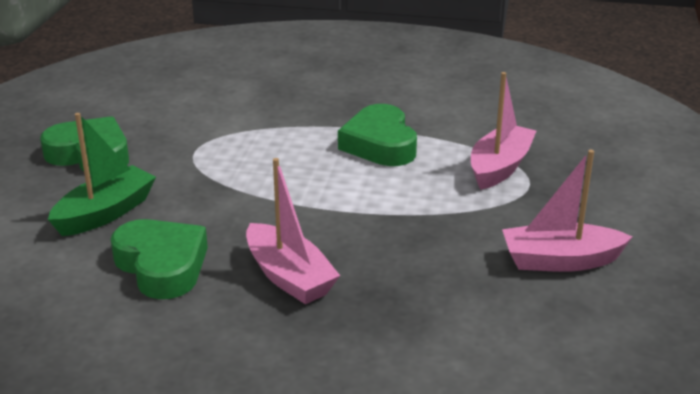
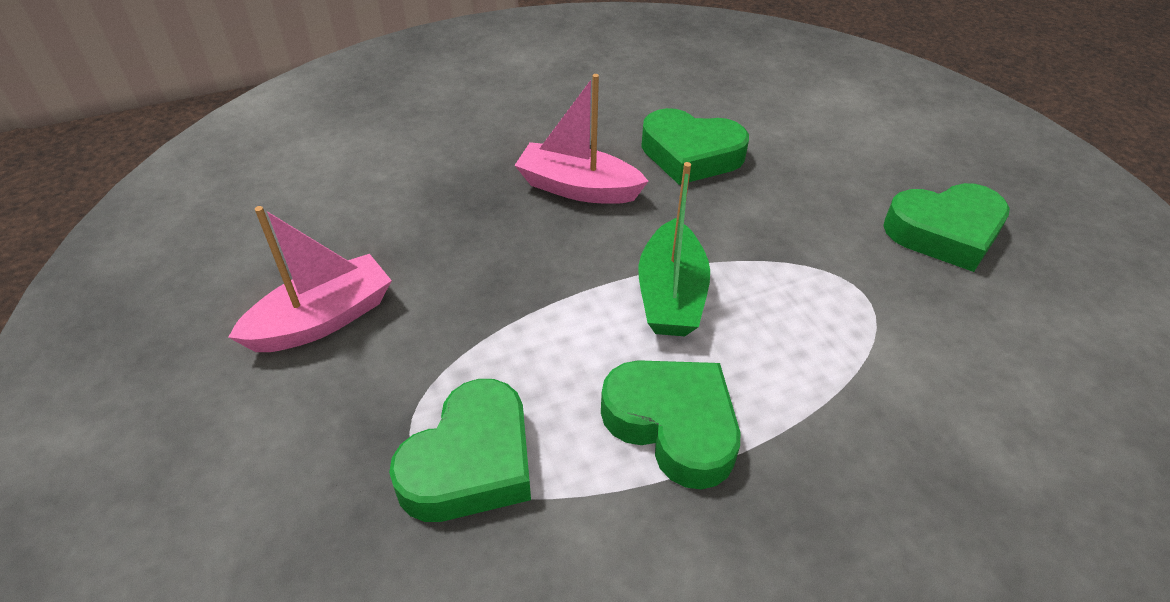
camera: 145 degrees right, 15 degrees up
(105, 213) = (811, 178): green boat -> green boat (671, 295)
(500, 167) = (471, 462): pink boat -> green heart

